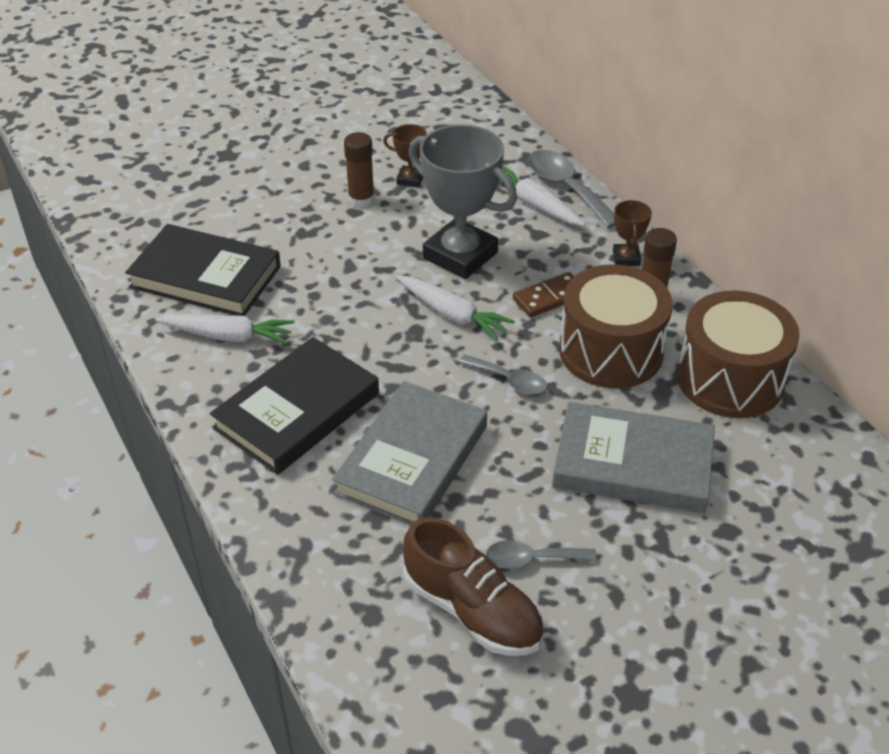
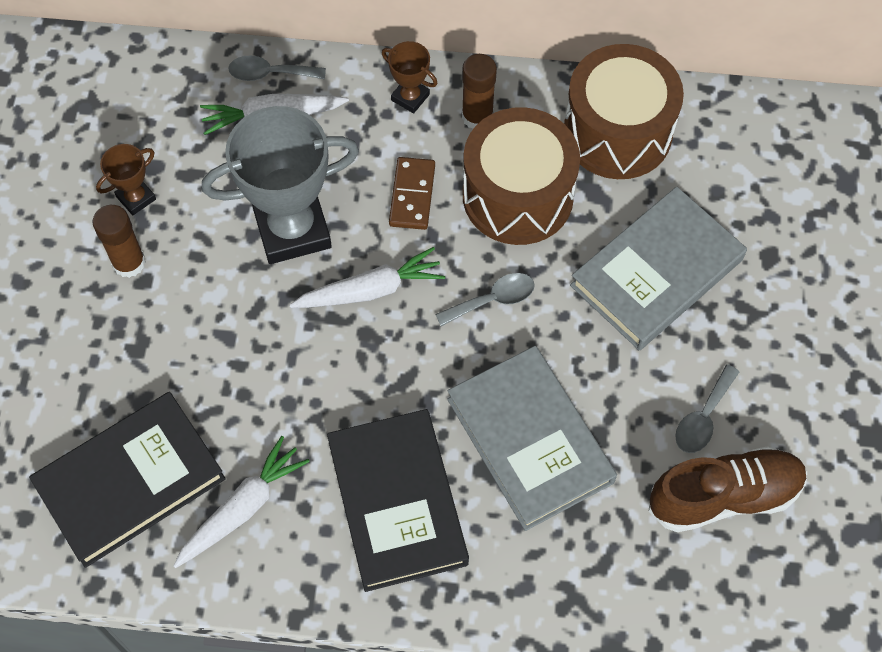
camera: 55 degrees left, 20 degrees up
(566, 188) = (270, 73): grey spoon -> grey spoon, size x0.61

